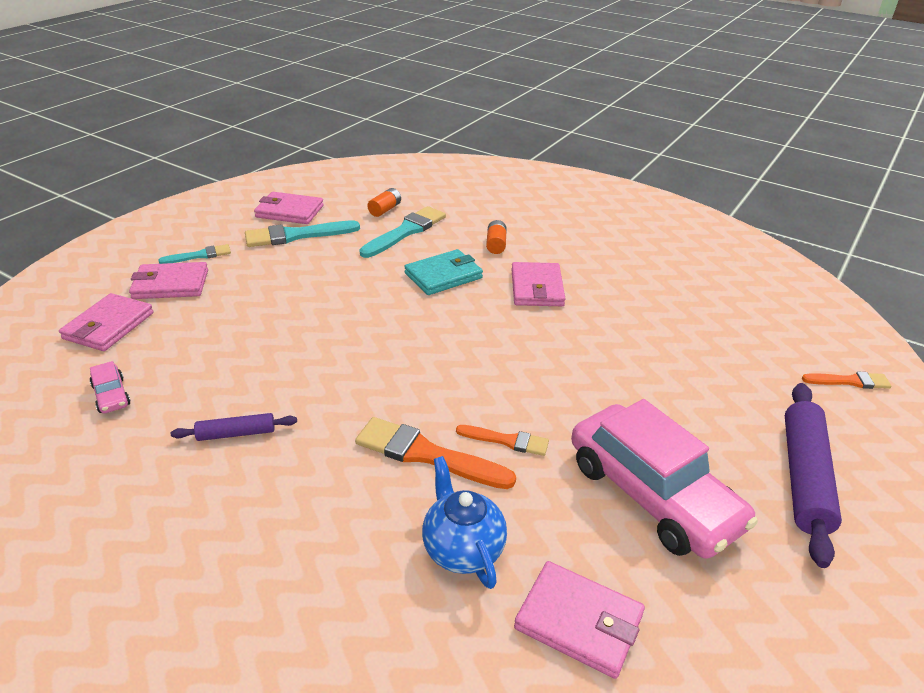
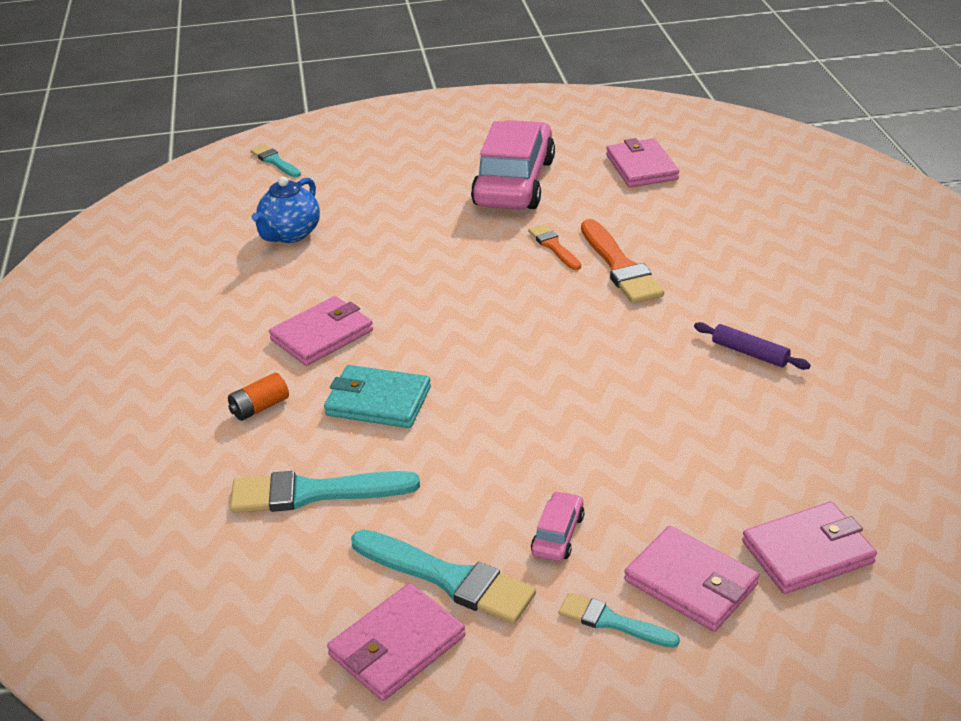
camera: 130 degrees left, 0 degrees up
(111, 395) = (844, 450): pink car -> pink car (558, 534)
(289, 211) = (397, 646): pink wallet -> pink wallet turned 75 degrees clockwise
(385, 210) = (275, 555): orange battery -> none
(462, 549) = (663, 216): blue teapot -> blue teapot (290, 234)
(804, 477) = (416, 148): purple rolling pin -> none
(849, 381) = (275, 161): orange brush -> turquoise brush

